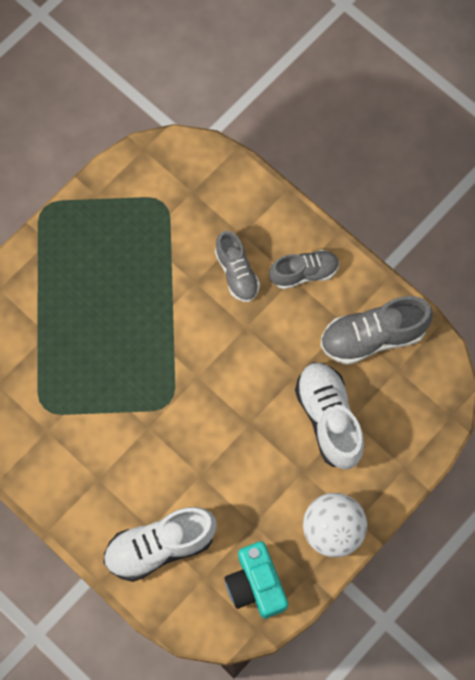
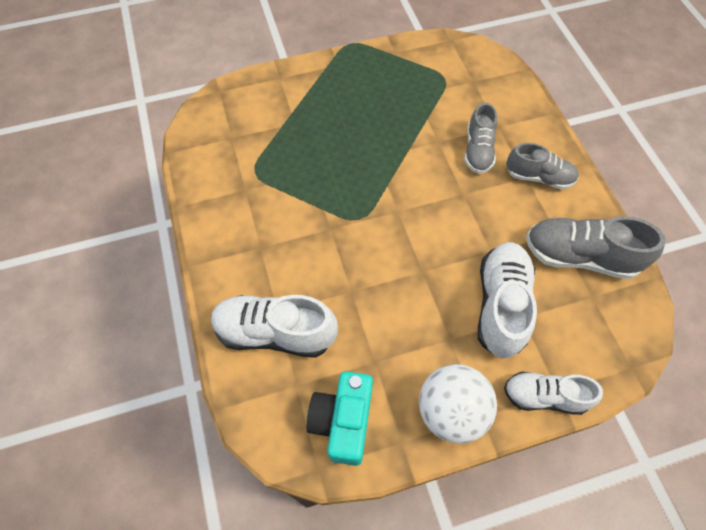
camera: 30 degrees right, 10 degrees down
(396, 478) = (544, 396): none -> white shoe

